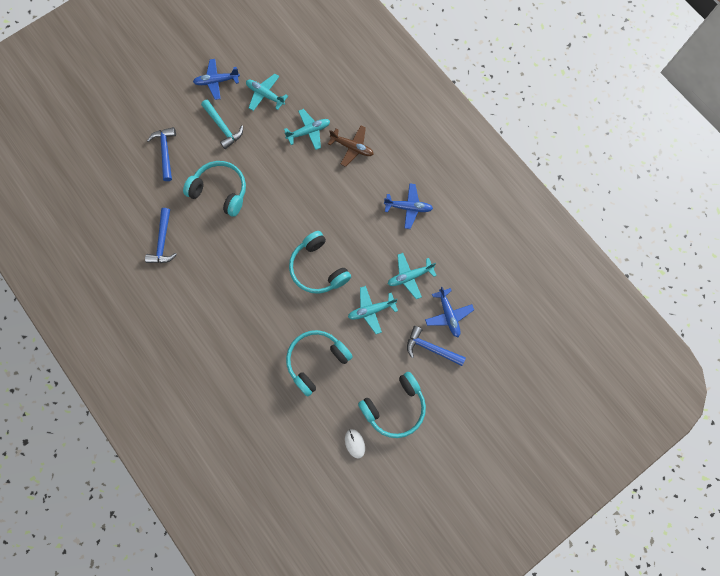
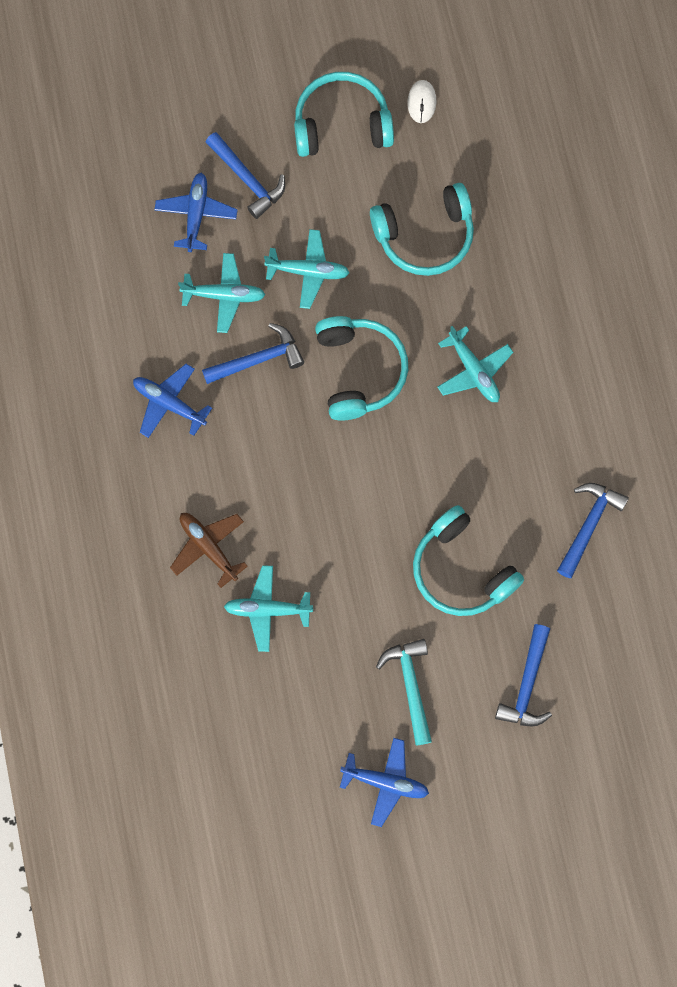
camera: 155 degrees left, 0 degrees up
(265, 95) = (311, 715): turquoise plane -> turquoise plane (473, 371)
(374, 250) = (258, 359): none -> blue hammer

